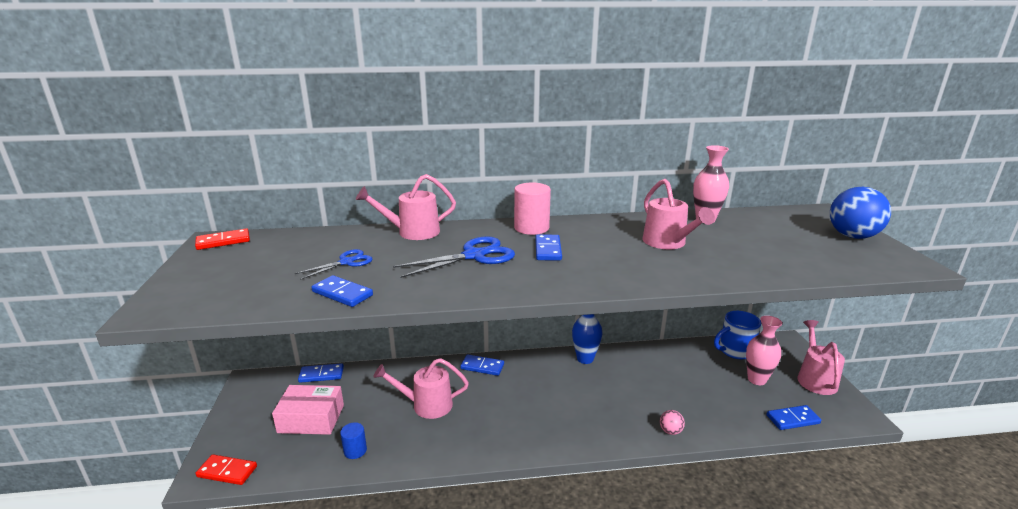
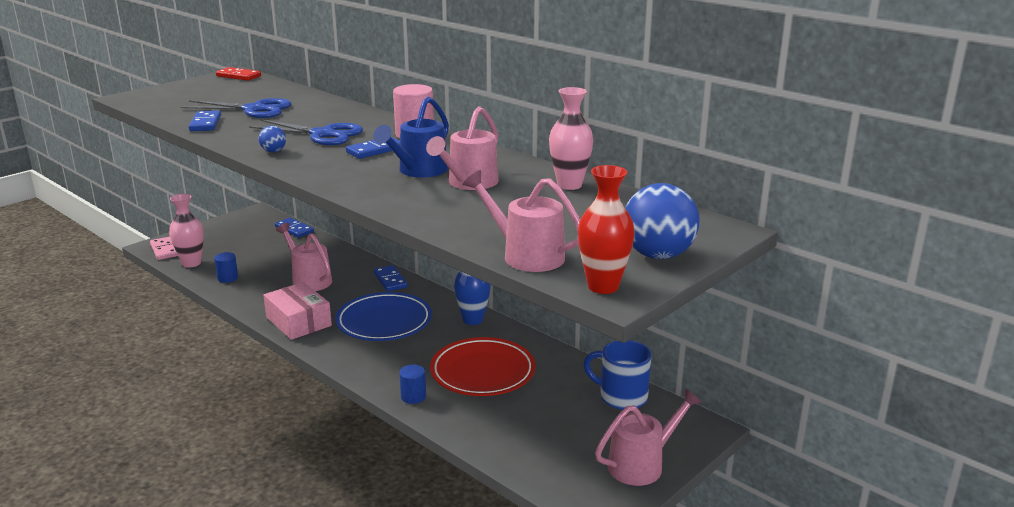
camera: 50 degrees right, 0 degrees up
(227, 471) = (164, 250): red domino -> pink domino
(311, 418) = (242, 249): pink box -> pink box (298, 321)
(347, 262) = (254, 109): blue scissors -> blue scissors, size x1.64
(412, 232) = (337, 108): pink watering can -> pink watering can (525, 255)
(486, 286) = (273, 151): none -> blue ball
(544, 397) = (384, 322): none -> blue plate
(620, 250) = (418, 171): none -> blue watering can
(661, 386) = (482, 372): none -> red plate
(670, 431) = (413, 397): pink ball -> blue cylinder
(756, 379) = (579, 424): pink vase -> pink vase (191, 263)
(792, 419) = (529, 464): blue domino -> none
(900, 264) = (603, 286): none -> red vase

